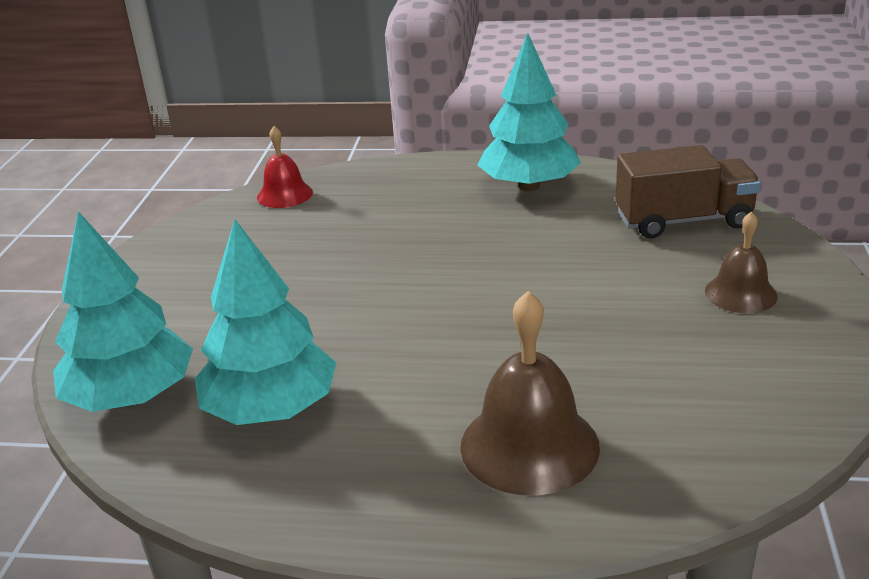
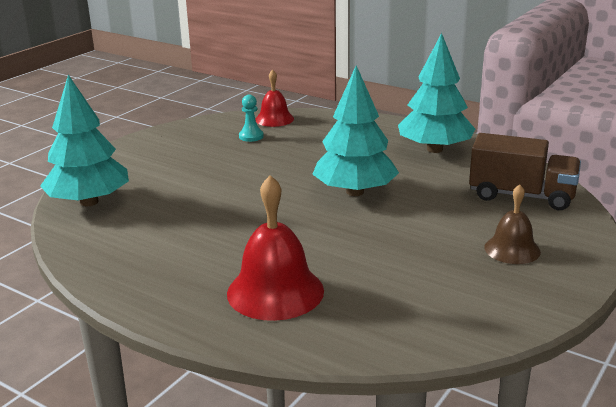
camera: 25 degrees right, 5 degrees down
(271, 409) = (152, 229): turquoise tree -> turquoise tree (355, 192)
(277, 228) = (251, 136): none -> turquoise pawn
(529, 445) = (275, 291): brown bell -> red bell

